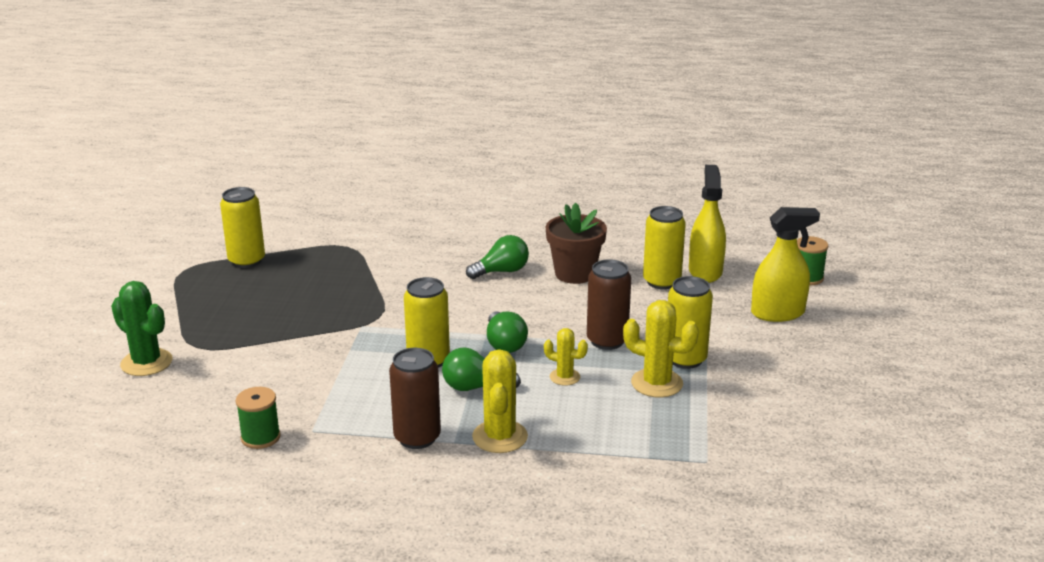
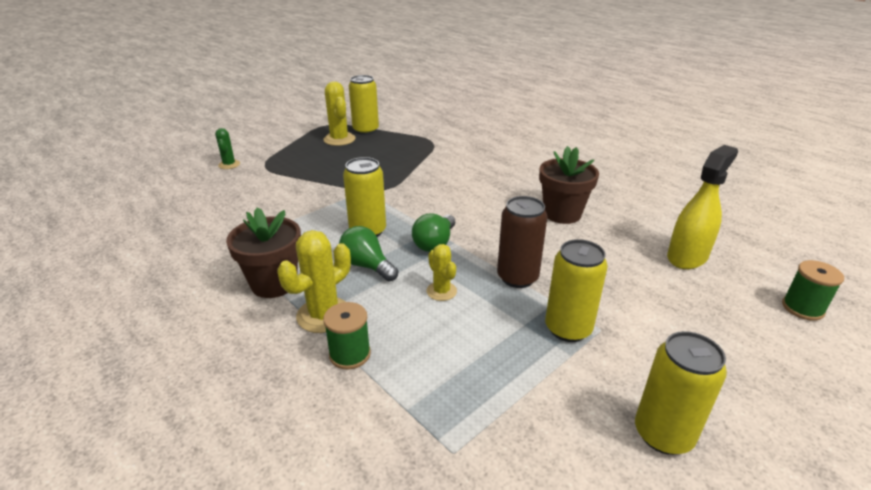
camera: 40 degrees right, 5 degrees up
(146, 363) = (229, 165): green cactus -> green cactus, size x0.60
(260, 437) = (200, 234): green spool -> green spool (350, 354)
(417, 437) = (274, 283): brown can -> brown flower pot
(501, 271) = (508, 191): green light bulb -> none
(657, 383) = (511, 338): yellow cactus -> yellow cactus (339, 139)
(661, 282) = (632, 249): yellow can -> yellow can (663, 434)
(777, 313) = (725, 329): yellow spray bottle -> none

